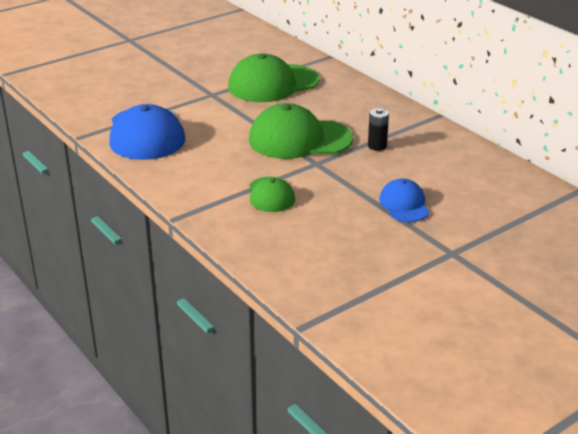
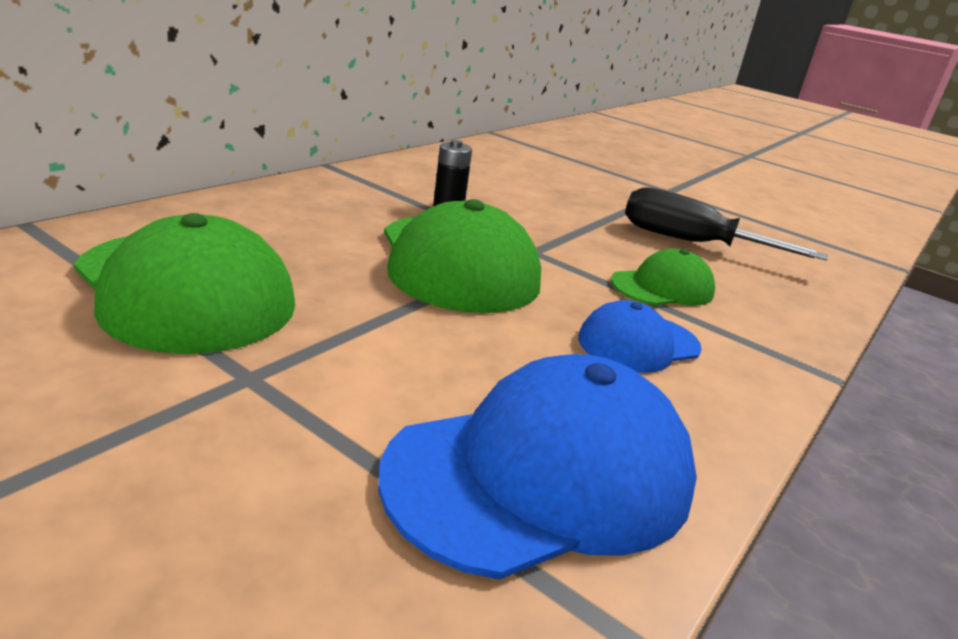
camera: 110 degrees left, 5 degrees down
(338, 227) = (691, 242): none -> black screwdriver
(404, 204) = (596, 204): blue cap -> blue cap (638, 343)

